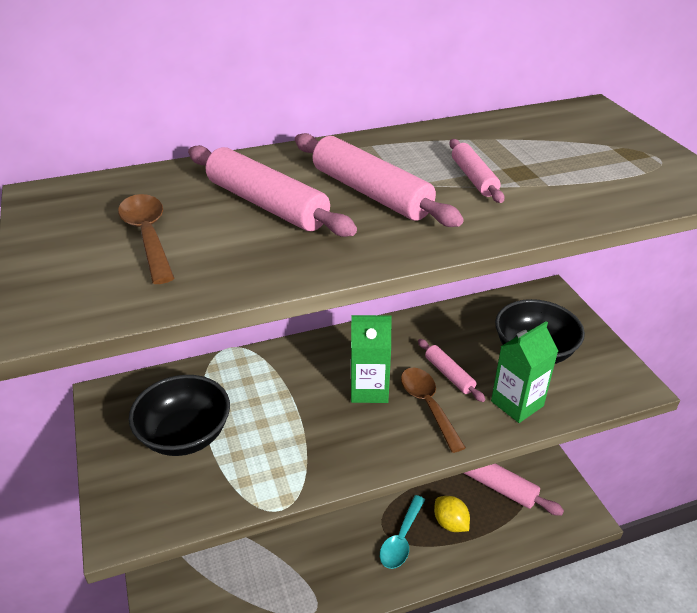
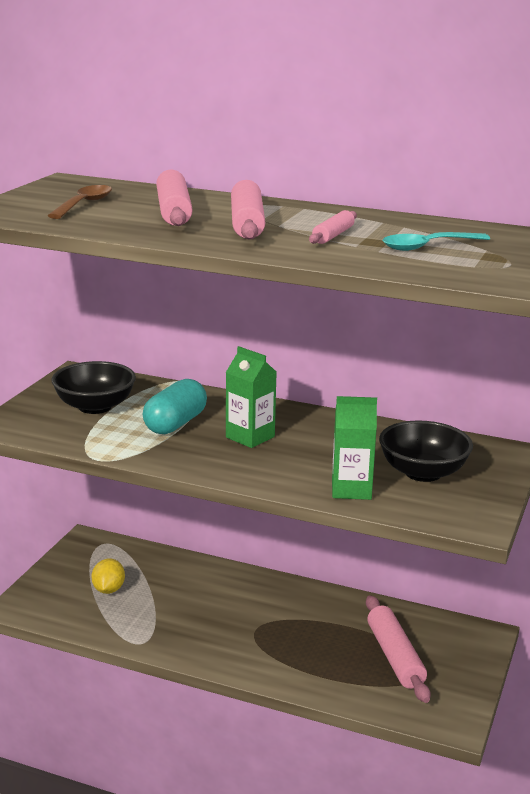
camera: 40 degrees right, 15 degrees down
(288, 412) = (175, 424): none -> turquoise capsule
(401, 539) = (261, 644): turquoise spoon -> turquoise spoon (428, 247)
(428, 405) = (279, 461): brown spoon -> none
(449, 375) = (325, 455): pink rolling pin -> none
(450, 523) = (317, 658): yellow lemon -> yellow lemon (108, 590)

